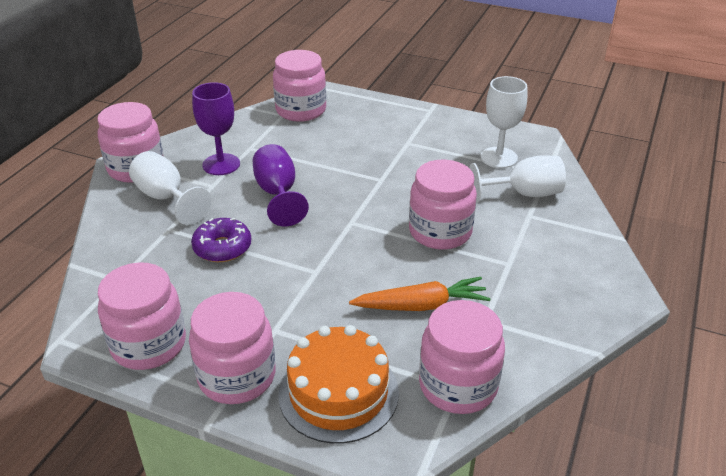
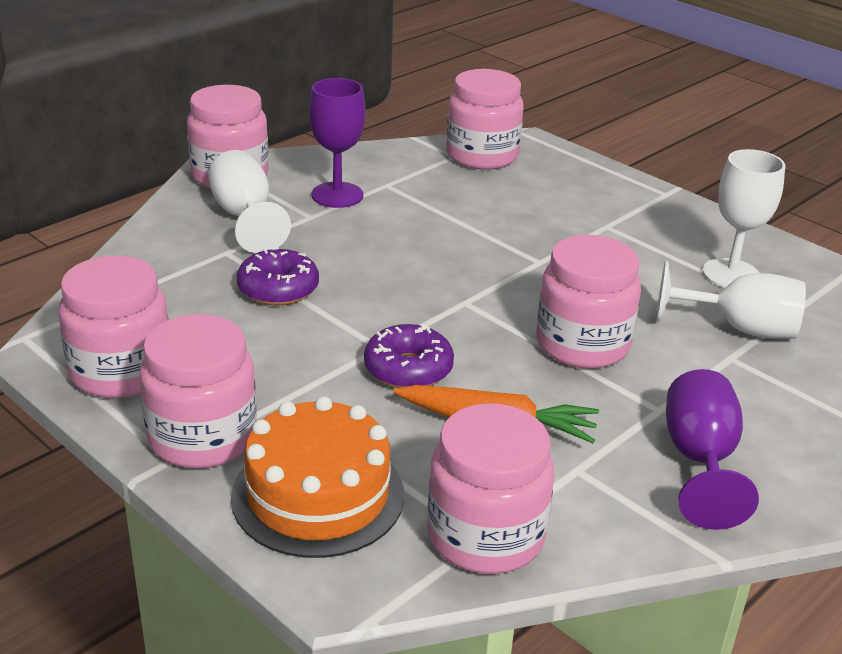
camera: 20 degrees right, 5 degrees down
(278, 194) = (388, 245): purple goblet -> purple goblet (700, 460)
(343, 282) = (408, 369): none -> purple donut

